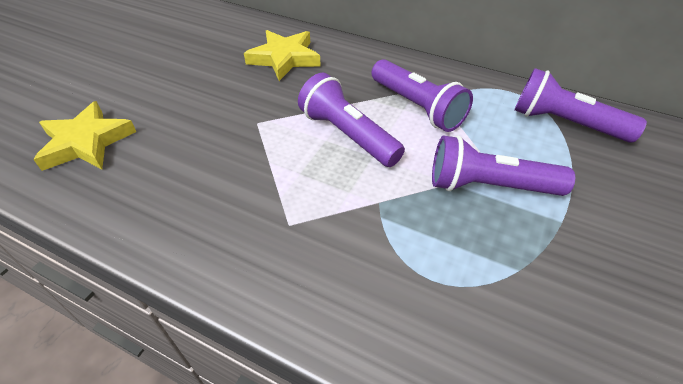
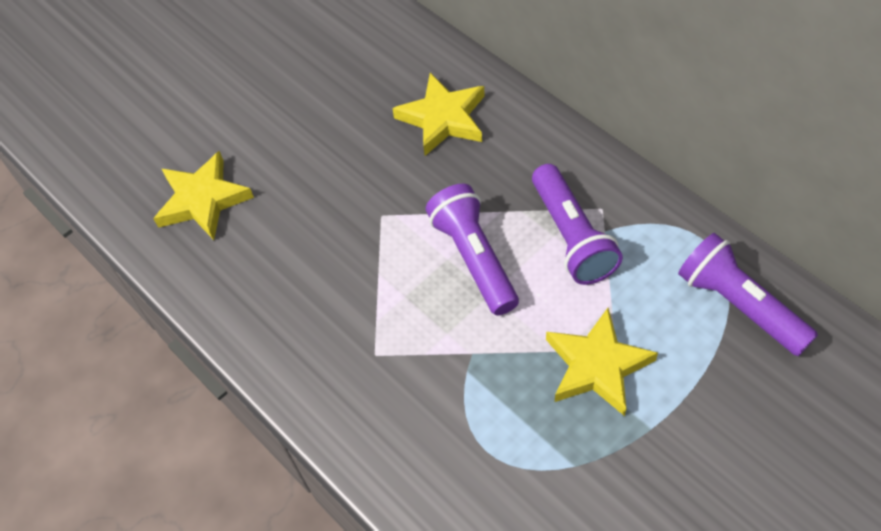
camera: 25 degrees right, 10 degrees up
(489, 186) = (597, 366): purple flashlight -> yellow star

